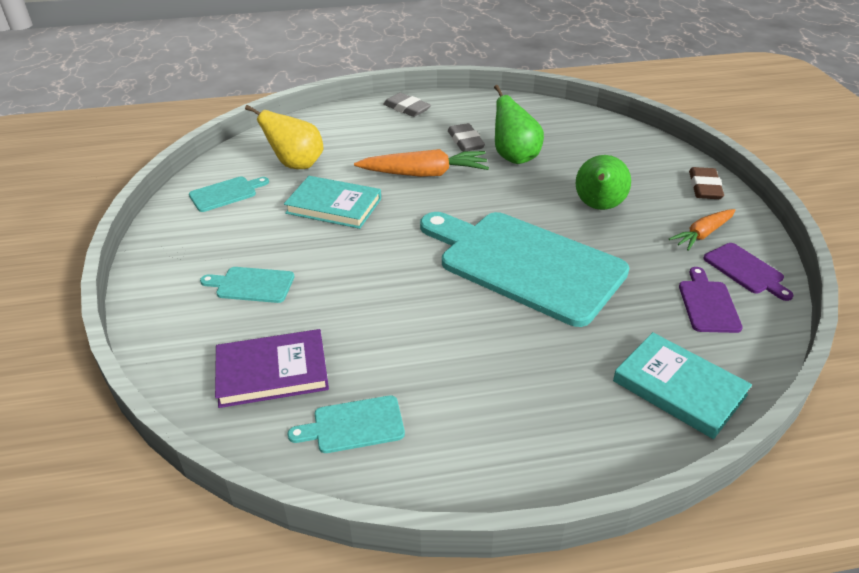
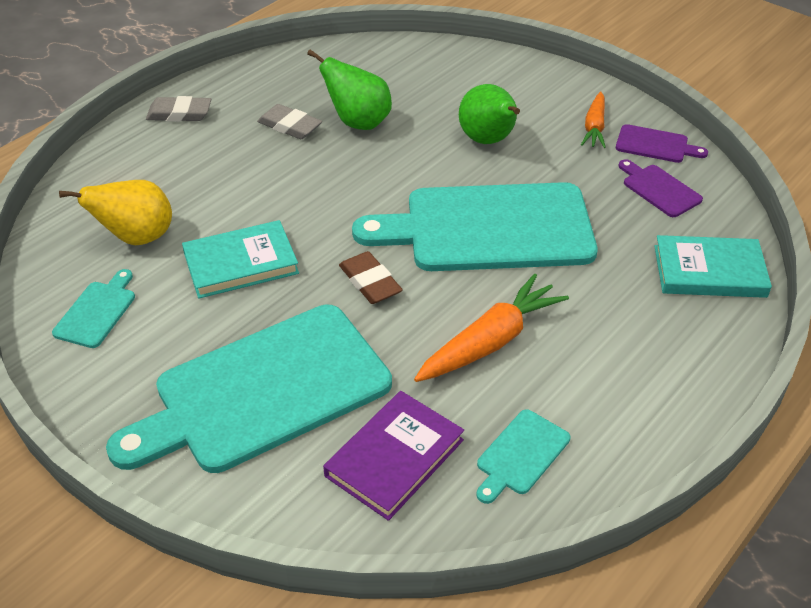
camera: 40 degrees left, 5 degrees up
(252, 285) = (264, 391): turquoise cutting board -> turquoise cutting board, size x2.44
(424, 174) = (291, 182): orange carrot -> orange carrot (490, 341)
(704, 187) = (551, 79): brown eraser -> brown eraser (370, 282)

